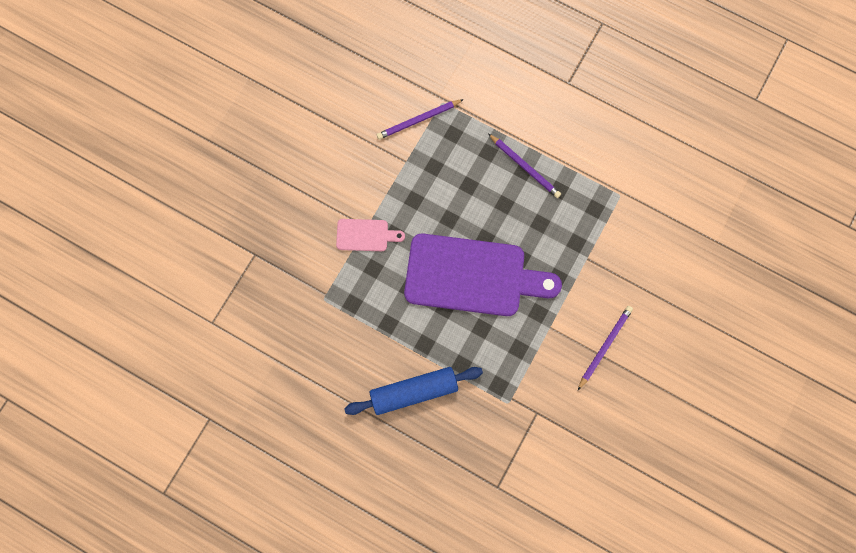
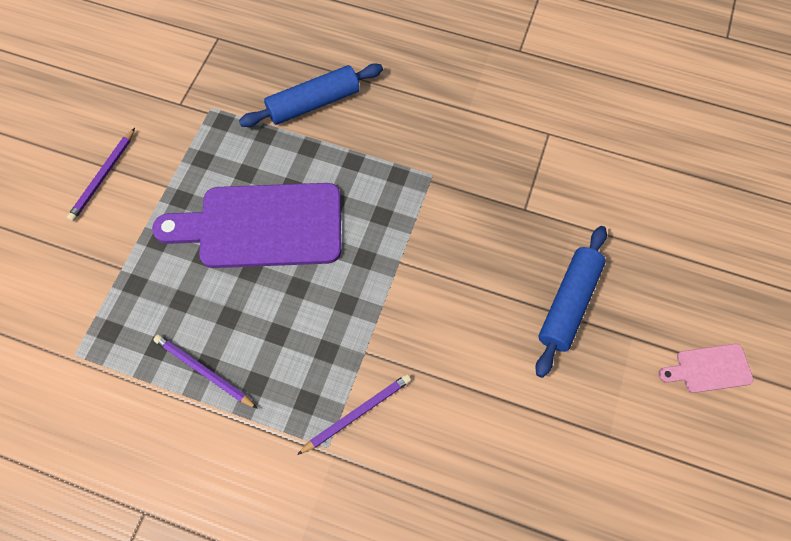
camera: 170 degrees right, 10 degrees down
(245, 171) = (569, 304): none -> blue rolling pin
(365, 235) = (398, 251): pink cutting board -> pink cutting board (709, 368)

